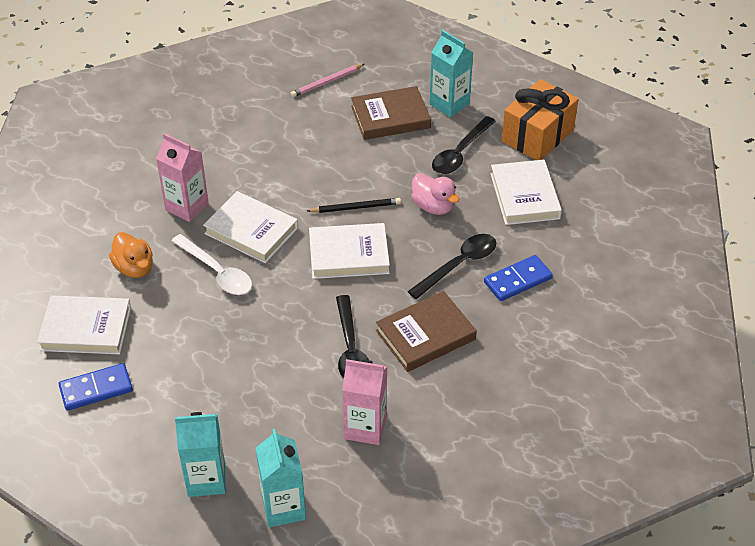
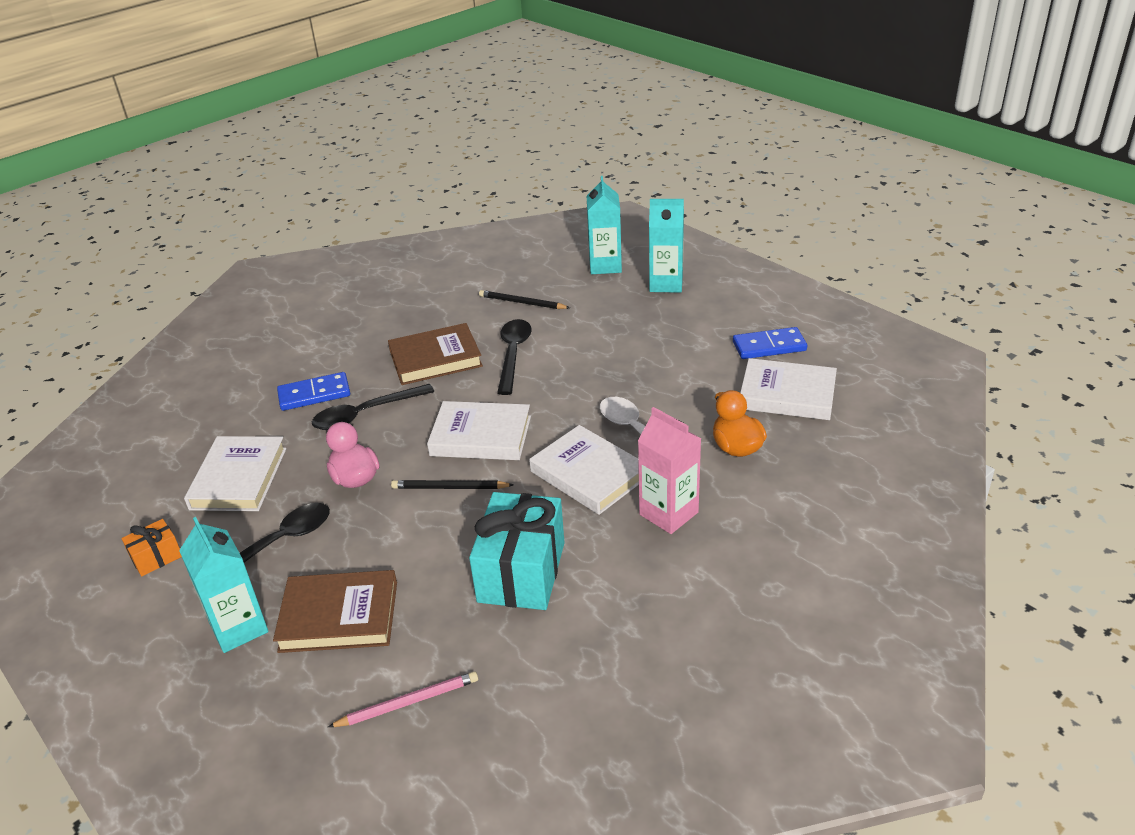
camera: 165 degrees left, 10 degrees down
(283, 155) = (521, 572): none -> turquoise gift
(365, 427) = (522, 303): pink carton -> black pencil
(537, 135) = (156, 557): orange gift -> orange gift, size x0.48

